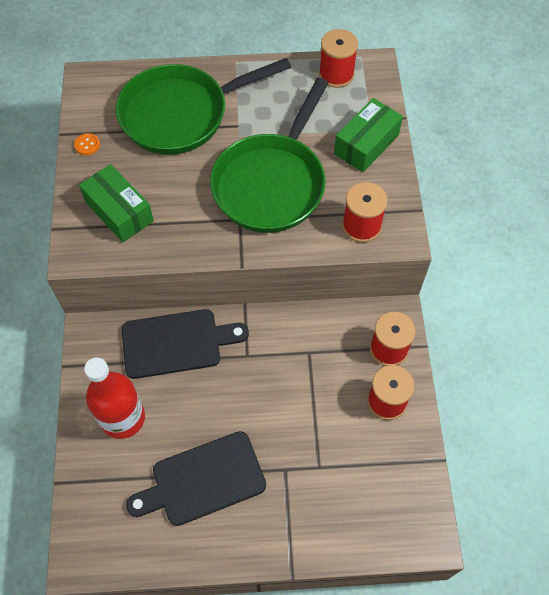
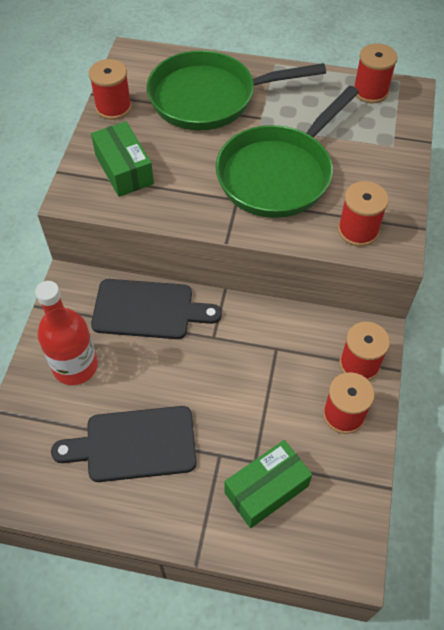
camera: 15 degrees right, 5 degrees down
(87, 145) = (113, 107): orange button -> red spool
(366, 144) = (383, 158): green box -> green box (266, 489)

